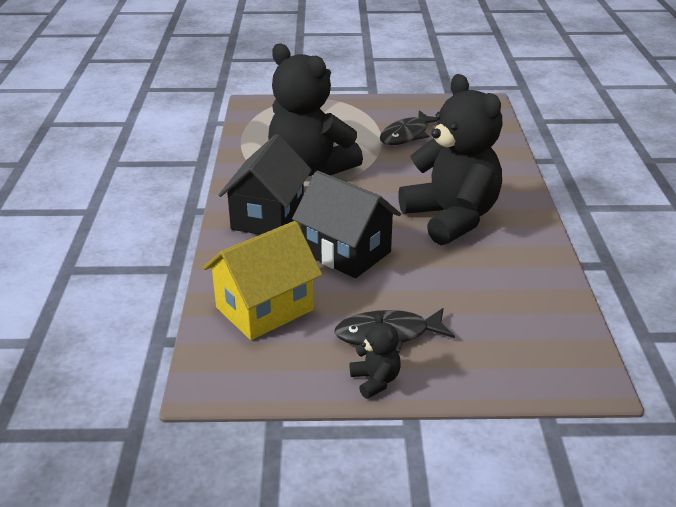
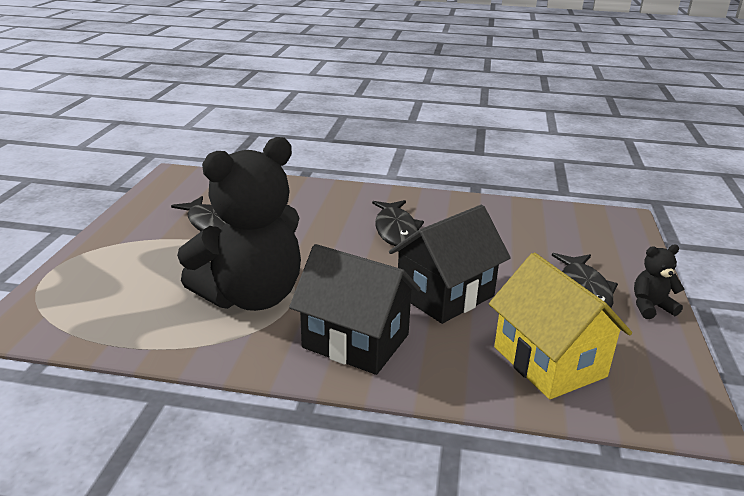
camera: 80 degrees left, 5 degrees down
(451, 218) = (395, 230): black teddy bear -> black fish

